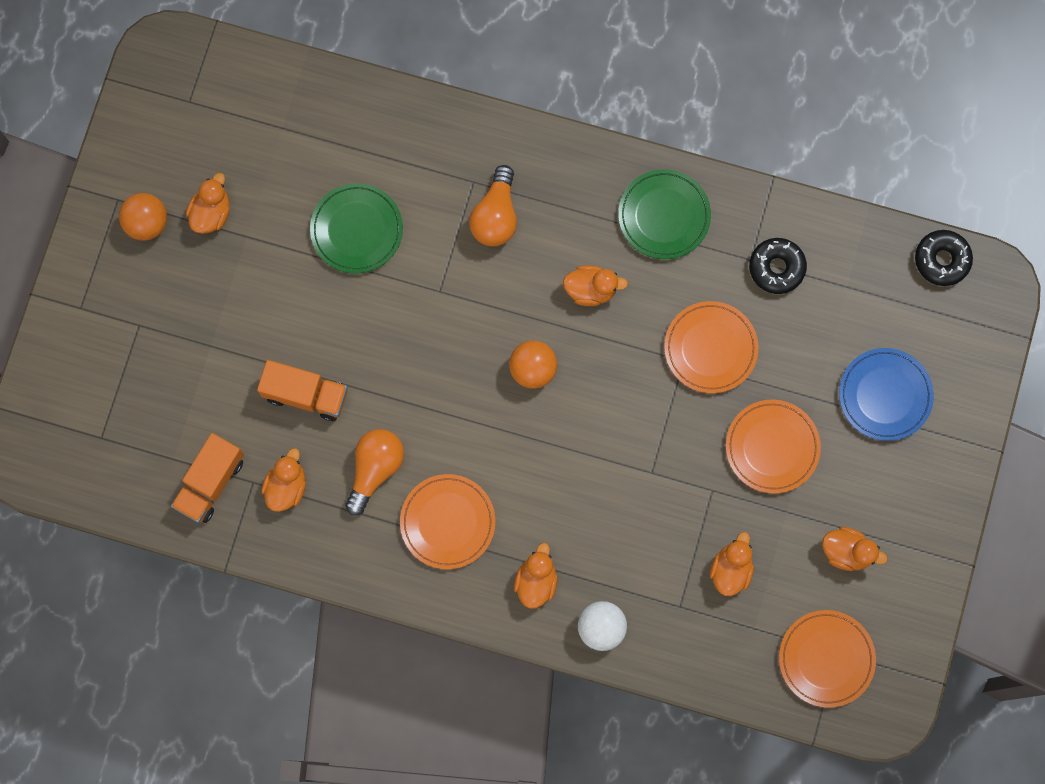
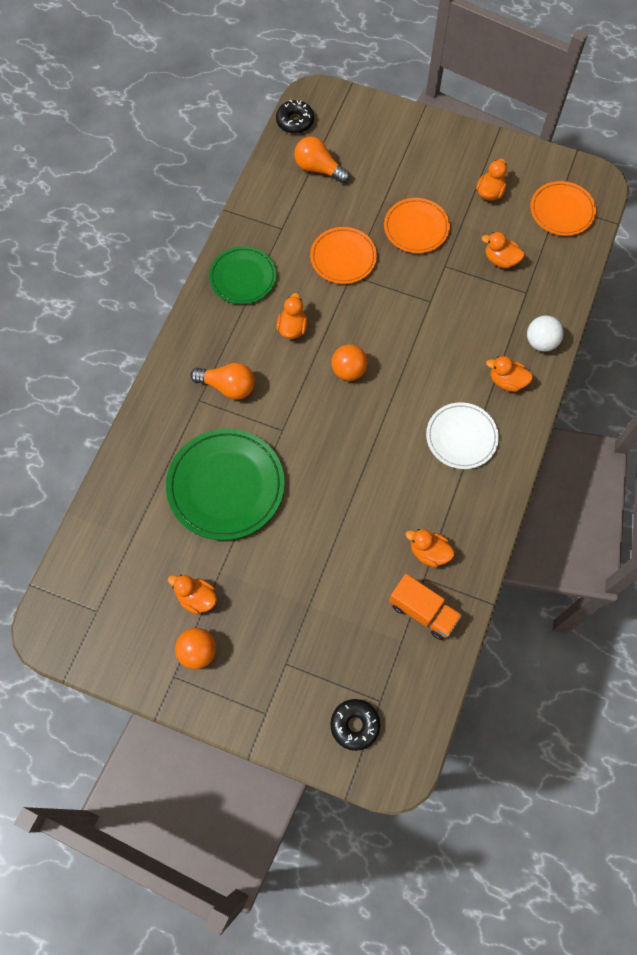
camera: 85 degrees left, 10 degrees down
(306, 394) = (356, 533): orange truck -> none
(357, 230) = (226, 486): green plate -> green plate, size x1.60
(375, 469) = (418, 485): orange light bulb -> orange light bulb (318, 169)
(447, 522) = (461, 437): orange plate -> white plate
(776, 268) = (289, 213): black donut -> black donut (355, 725)
(885, 395) = (384, 161): blue plate -> none

